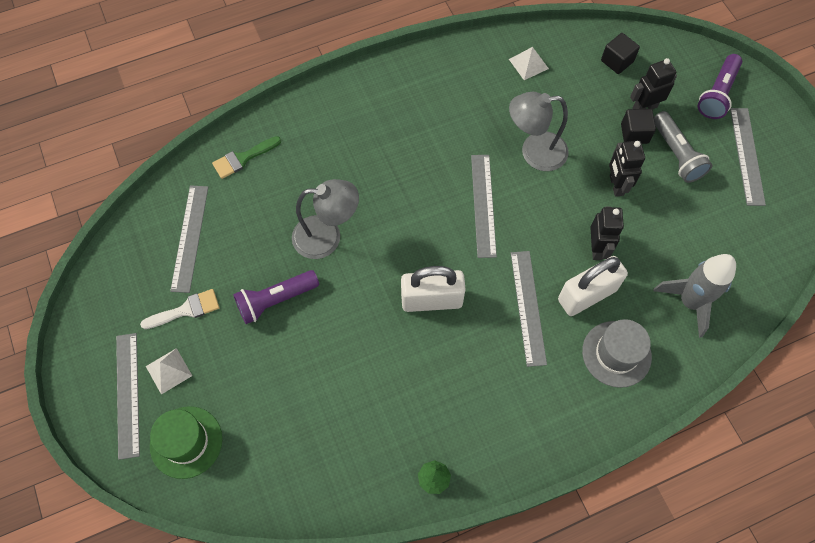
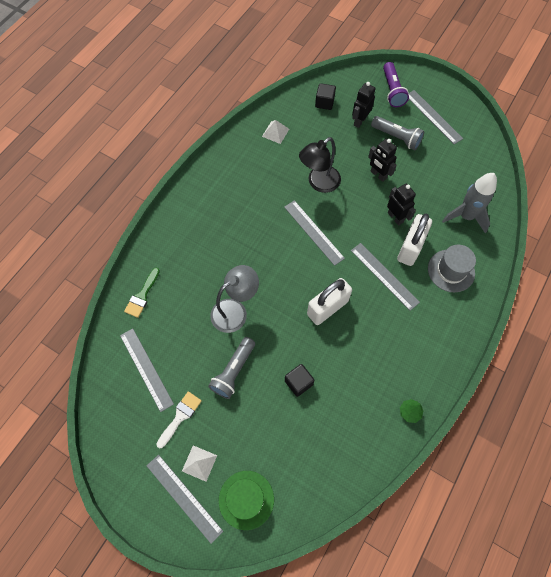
camera: 35 degrees left, 0 degrees up
(275, 300) = (233, 371): purple flashlight -> grey flashlight
(534, 152) = (319, 183): grey lamp -> black lamp
(634, 133) = (365, 139): black cube -> black cube (298, 382)

